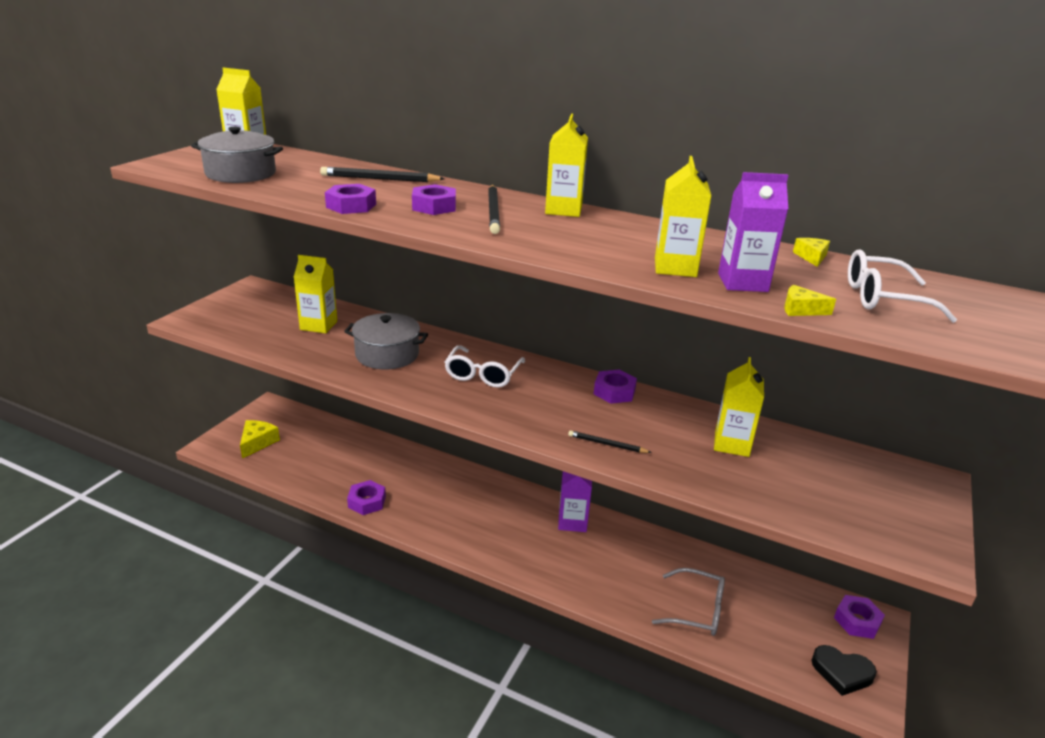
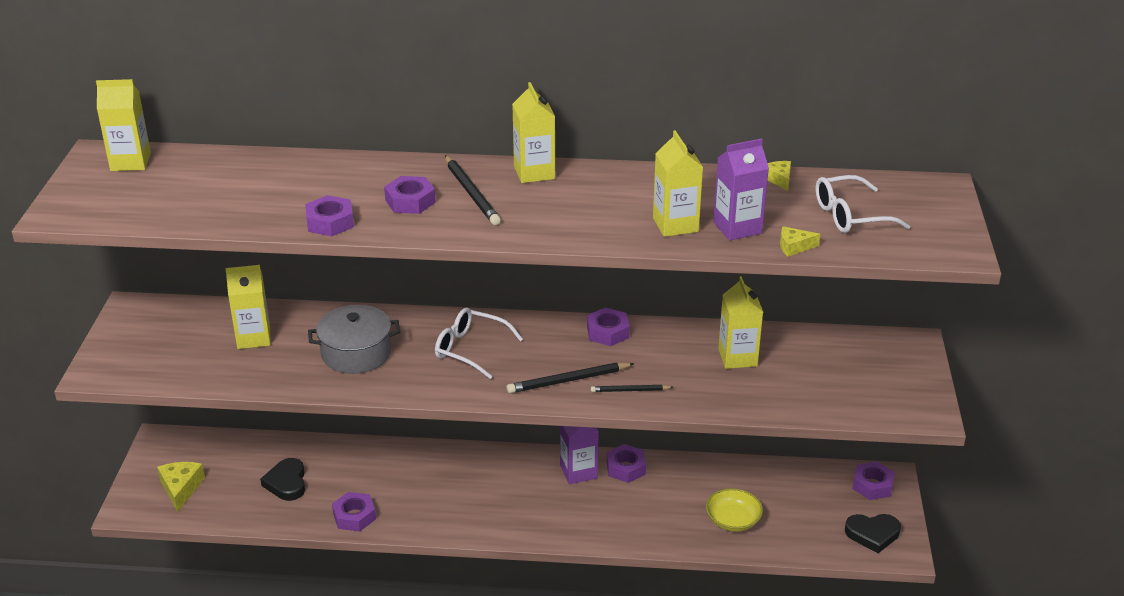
camera: 20 degrees left, 5 degrees up
(241, 173) = (168, 203): grey pot -> none
(334, 461) = (287, 483): none -> black heart
(380, 179) = (321, 173): black pencil -> black pencil (568, 380)
(483, 375) = (470, 349): white glasses -> white glasses turned 120 degrees clockwise
(616, 531) = (626, 468): none -> purple nut
(697, 610) = (733, 520): grey glasses -> yellow bowl

